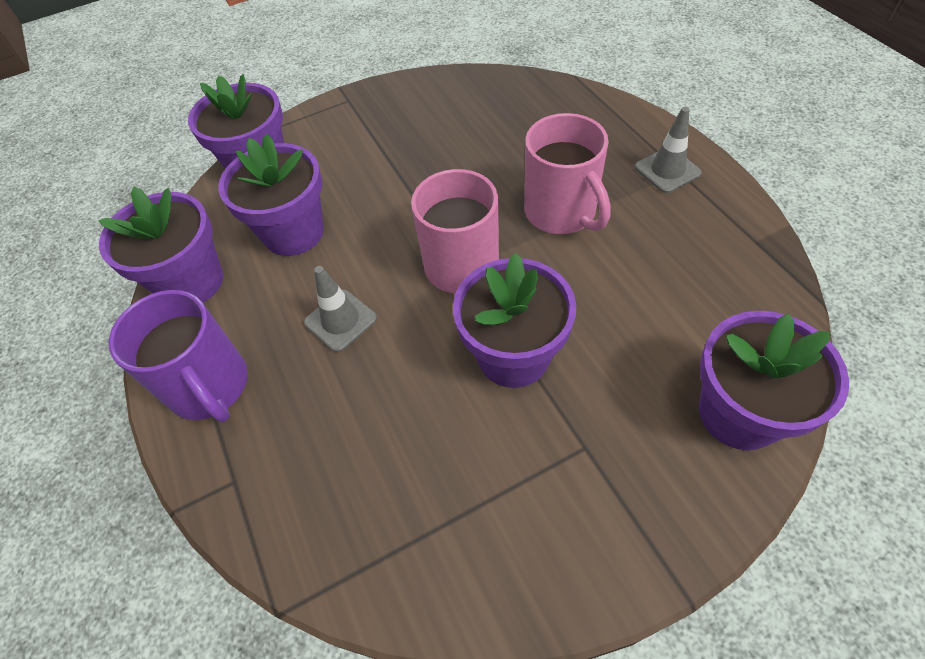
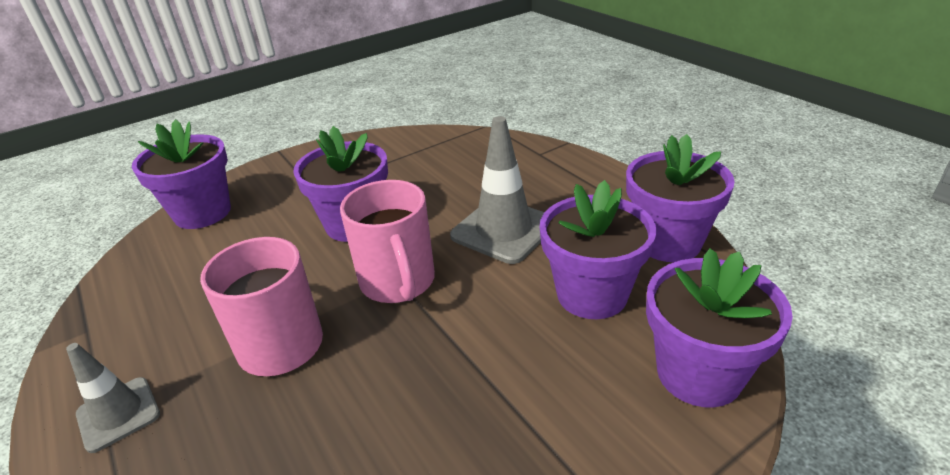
camera: 170 degrees right, 20 degrees down
(210, 387) = (589, 185): purple mug -> none
(340, 320) = (503, 230): grey traffic cone -> grey traffic cone, size x1.66

